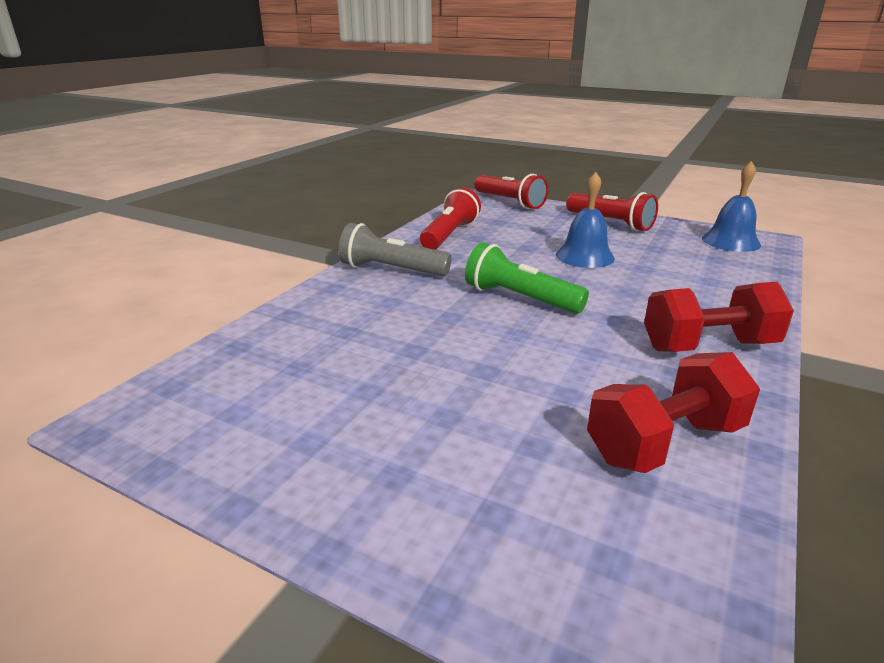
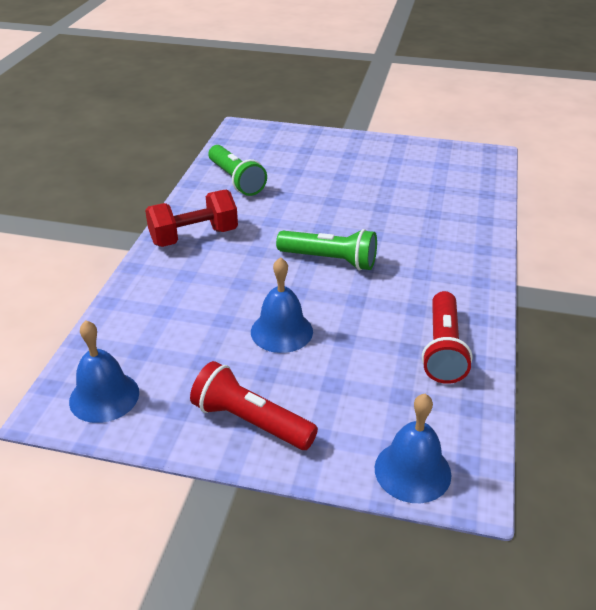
camera: 165 degrees right, 10 degrees up
(391, 270) = (456, 277): grey flashlight -> none
(509, 202) = (412, 471): red flashlight -> blue bell
(664, 443) = (236, 180): red dumbbell -> green flashlight

